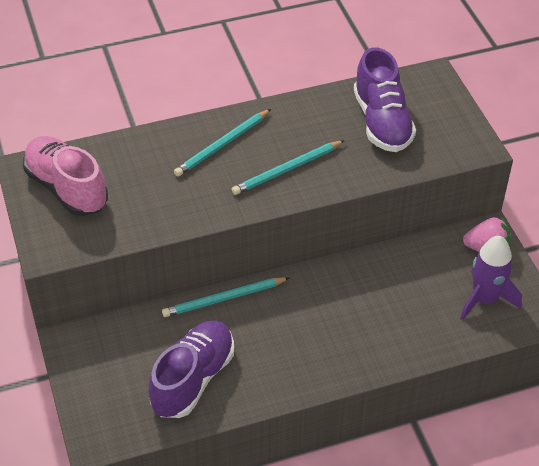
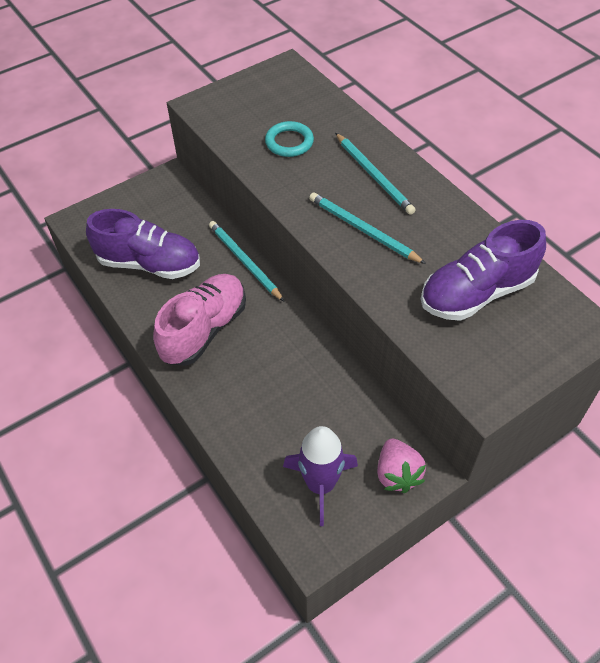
camera: 75 degrees right, 5 degrees up
(67, 188) = (273, 95): pink shoe -> pink shoe (204, 329)
(147, 192) = (289, 142): none -> turquoise ring
(222, 145) = (374, 175): turquoise pencil -> turquoise pencil turned 150 degrees counterclockwise

